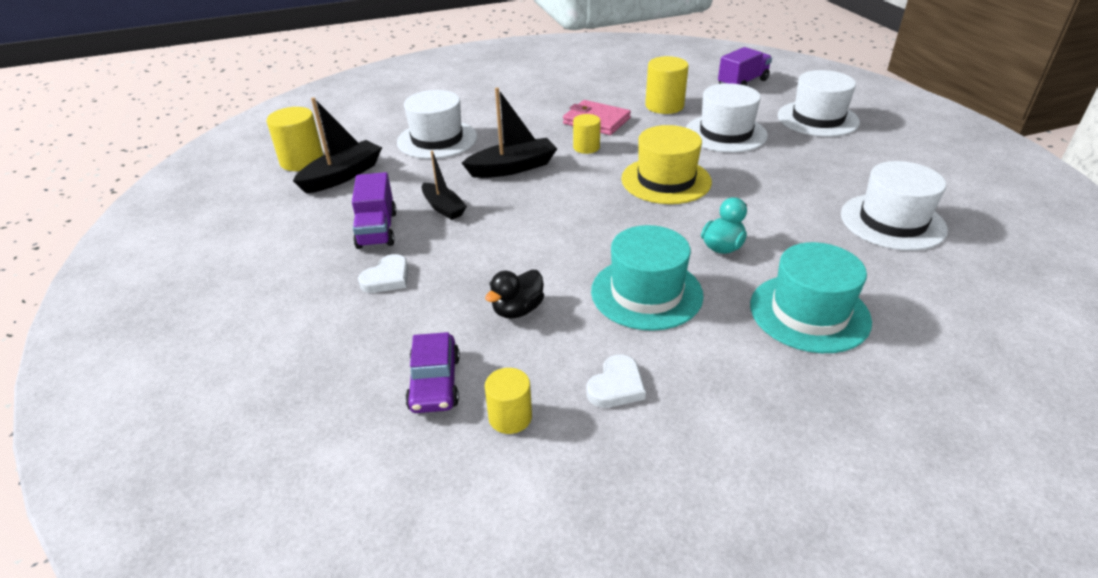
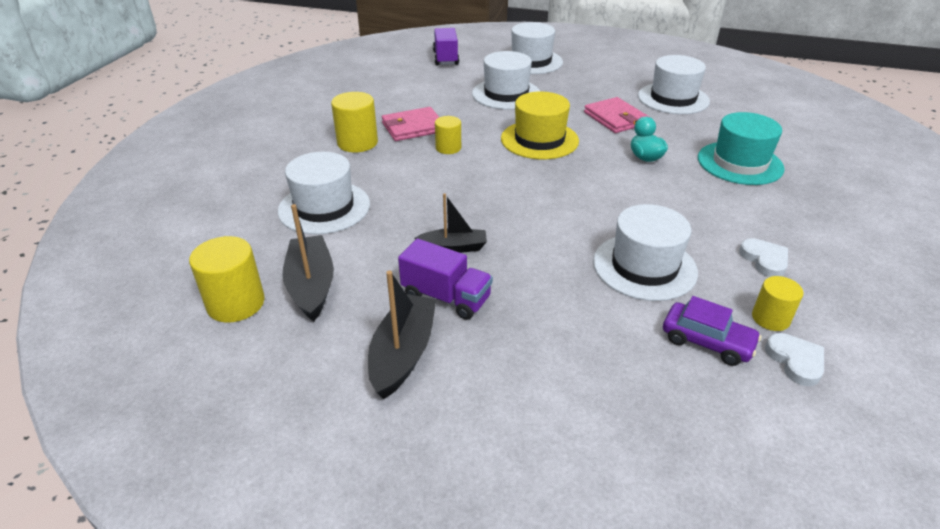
camera: 55 degrees left, 0 degrees up
(387, 278) = (534, 318): white heart -> white heart (795, 361)
(512, 168) = (433, 190): black boat -> black boat (403, 354)
(517, 310) = (644, 266): black duck -> white hat
(646, 293) = (671, 206): turquoise hat -> none
(664, 106) = (433, 95): yellow cylinder -> yellow cylinder (357, 143)
(778, 203) = (615, 118): none -> pink wallet

